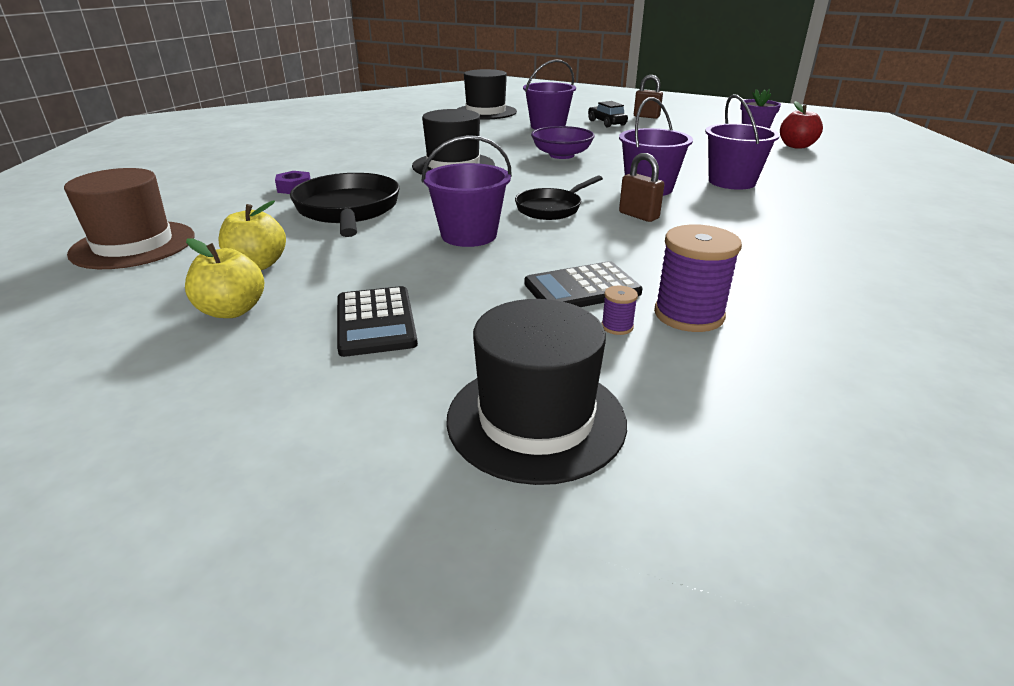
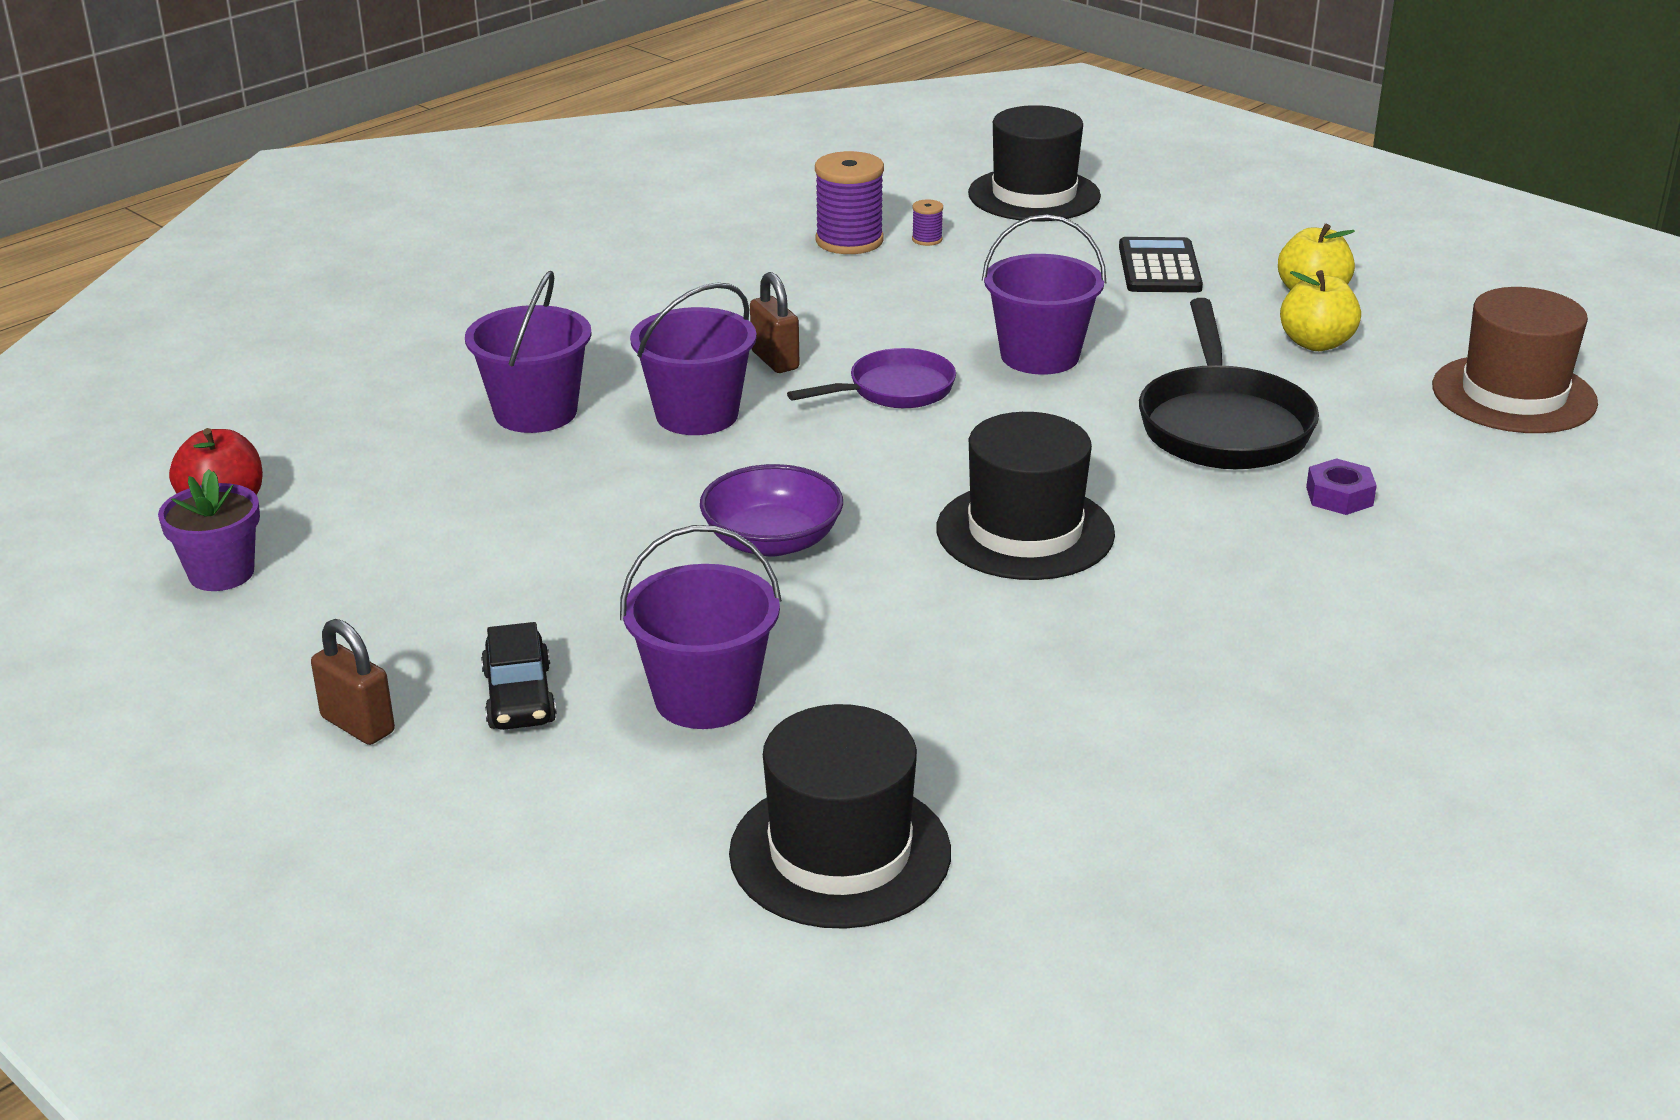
camera: 165 degrees left, 0 degrees up
(551, 208) = (894, 390): black pan -> purple pan
(582, 288) = (935, 274): black calculator -> none

